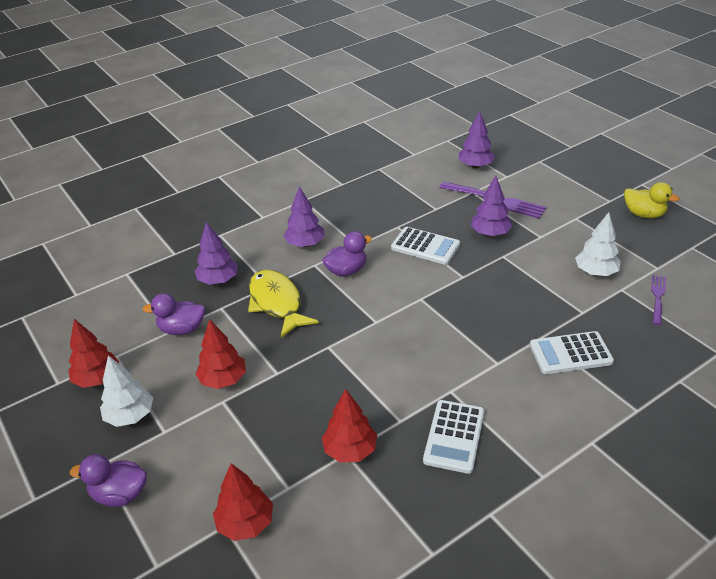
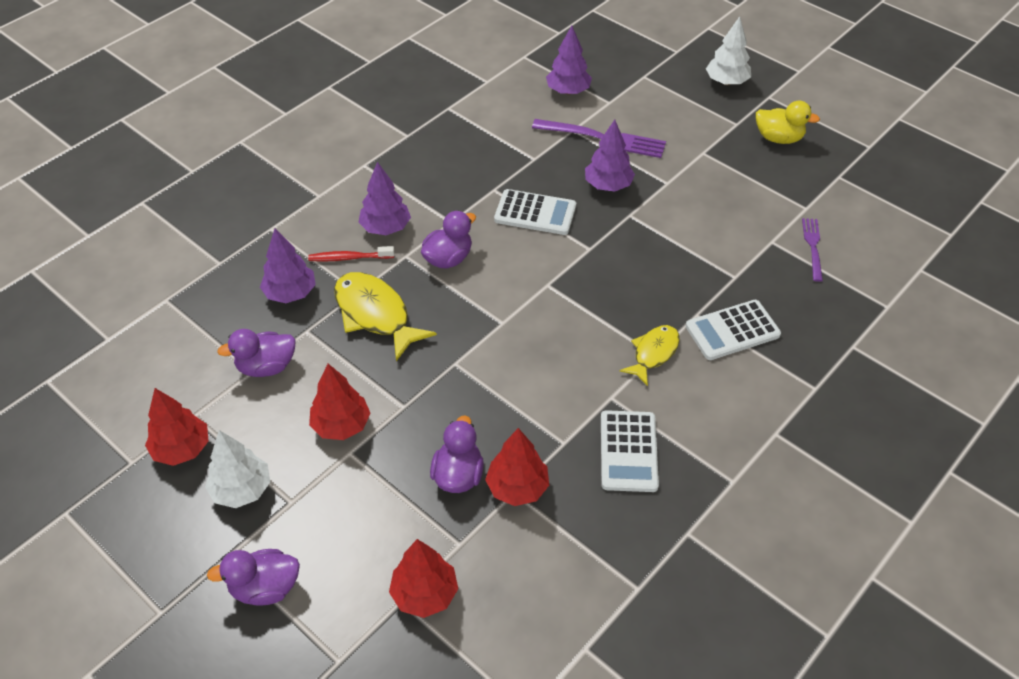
camera: 15 degrees left, 10 degrees up
(270, 261) = (349, 258): none -> red toothbrush
(304, 432) = (458, 475): none -> purple duck
(496, 362) = (653, 353): none -> yellow fish
(595, 272) = (739, 223): white tree -> white tree (726, 82)

